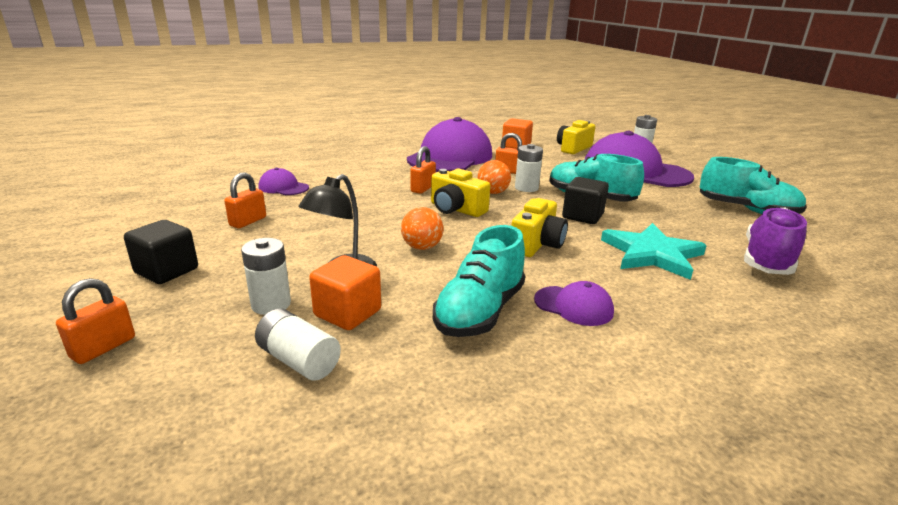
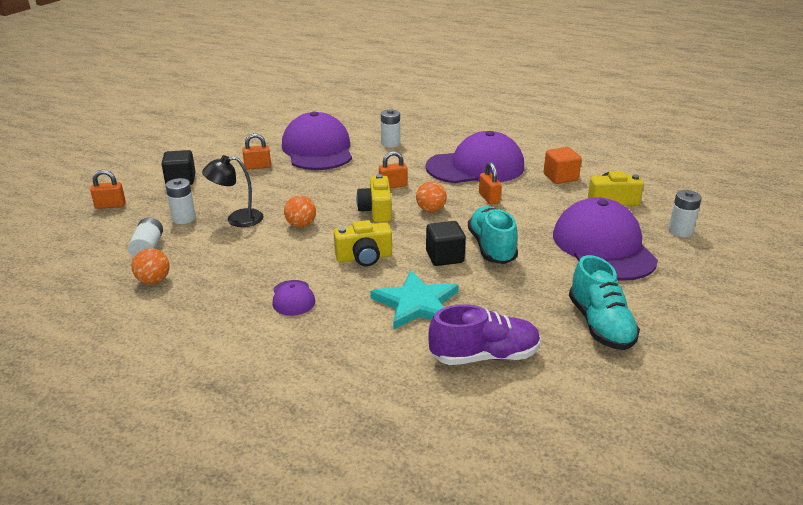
camera: 50 degrees right, 5 degrees up
(283, 187) = (317, 150): purple cap -> purple cap, size x2.32
(347, 313) = (200, 239): orange cube -> none
(400, 389) = (154, 281): none -> orange ball
(480, 311) = (247, 272): turquoise shoe -> none
(526, 188) = (464, 217): white battery -> white battery (390, 143)

